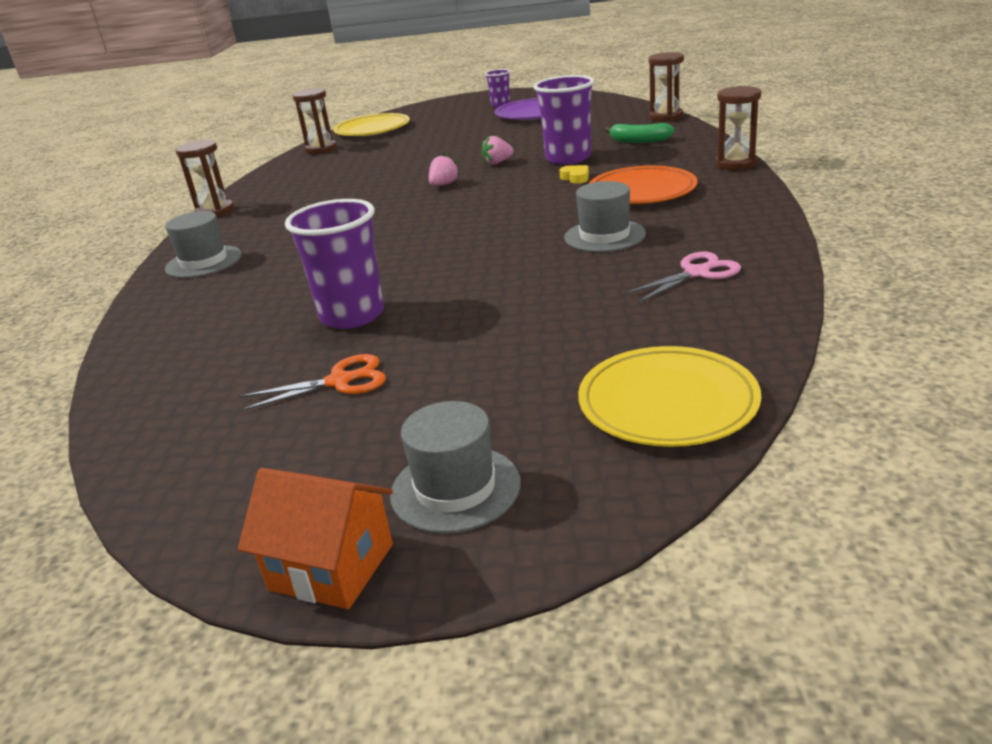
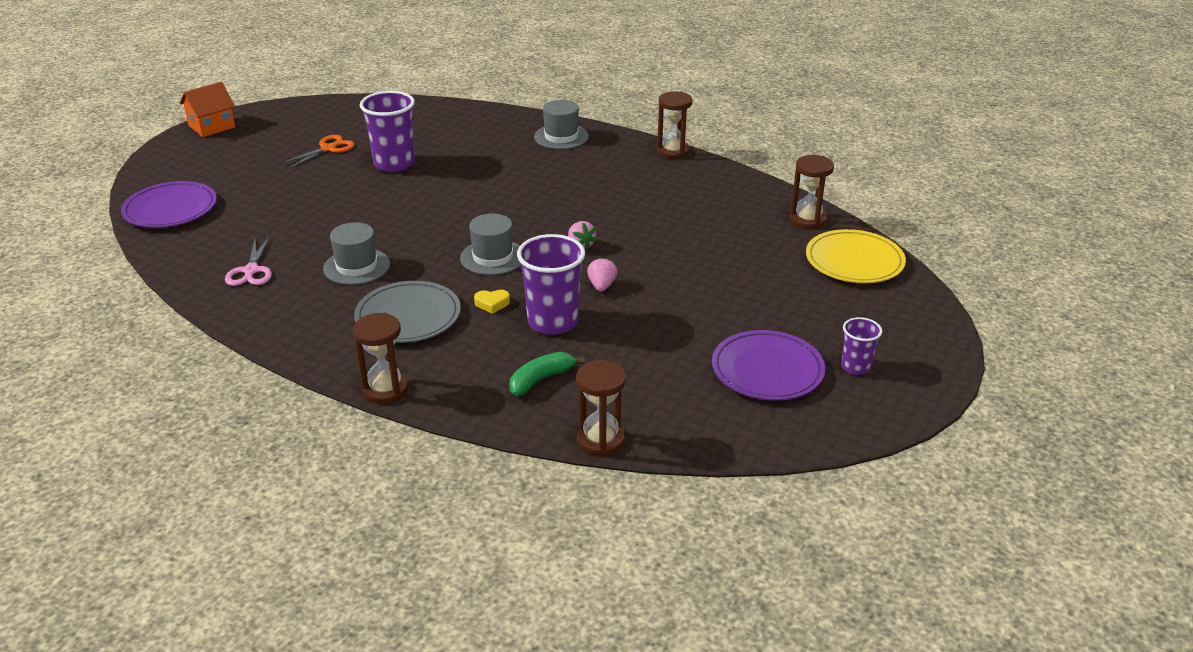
camera: 115 degrees right, 5 degrees up
(340, 381) = (328, 148): orange scissors -> orange scissors turned 150 degrees counterclockwise
(455, 488) = (208, 153): grey hat -> grey hat (492, 257)
(641, 191) = (408, 316): orange plate -> grey plate
(667, 402) = (170, 209): yellow plate -> purple plate

